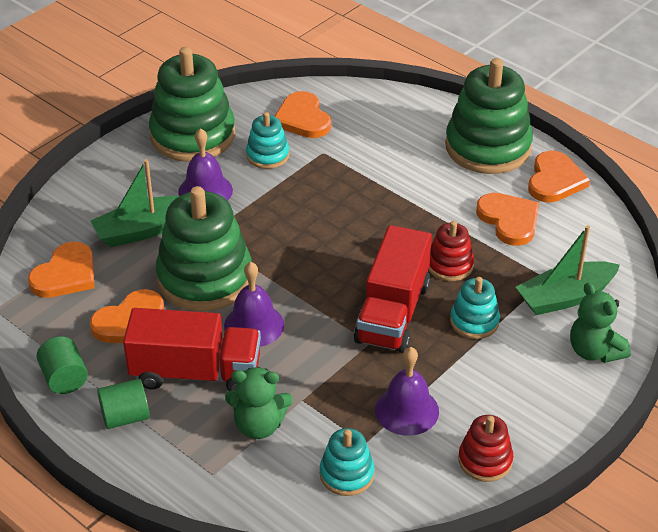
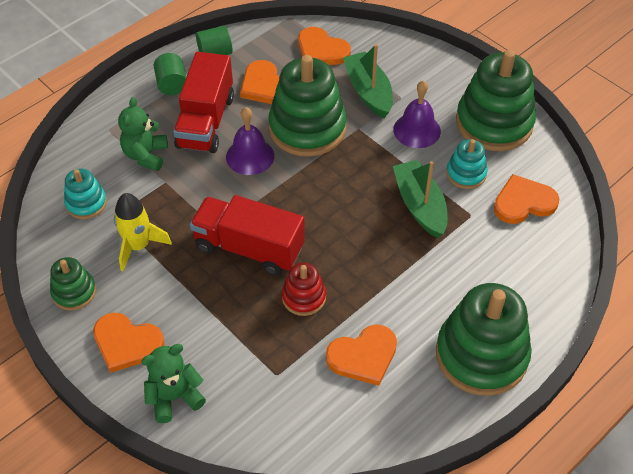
camera: 95 degrees right, 10 degrees up
(407, 410) = (138, 246): purple bell -> yellow rocket
(474, 321) = (229, 306): turquoise stacking toy -> none
(485, 460) = (74, 292): red stacking toy -> green stacking toy
(554, 180) = (425, 410): orange heart -> orange heart (126, 343)
(565, 297) = (248, 386): green boat -> green boat (420, 205)

